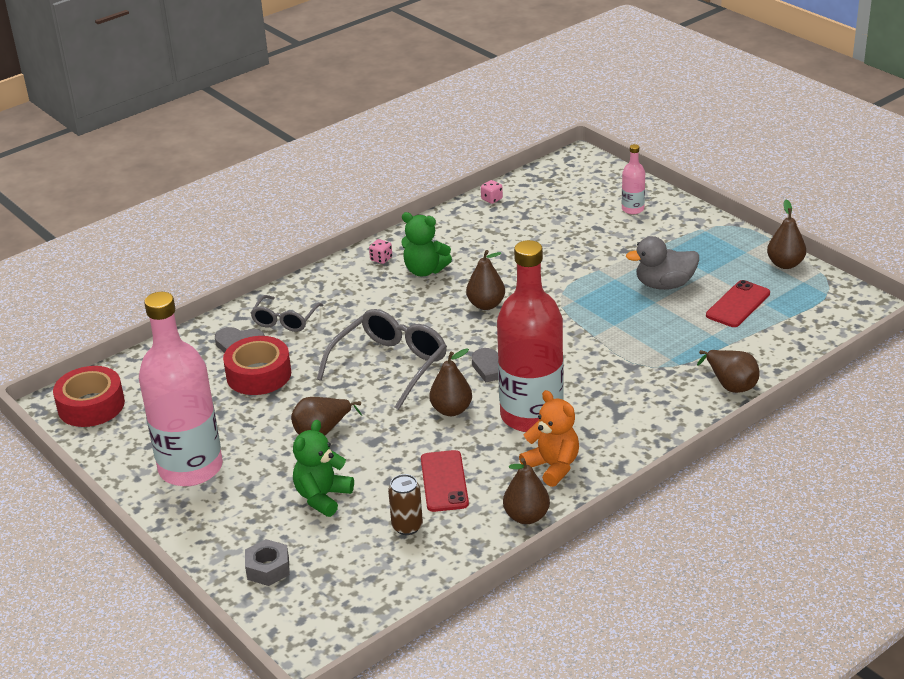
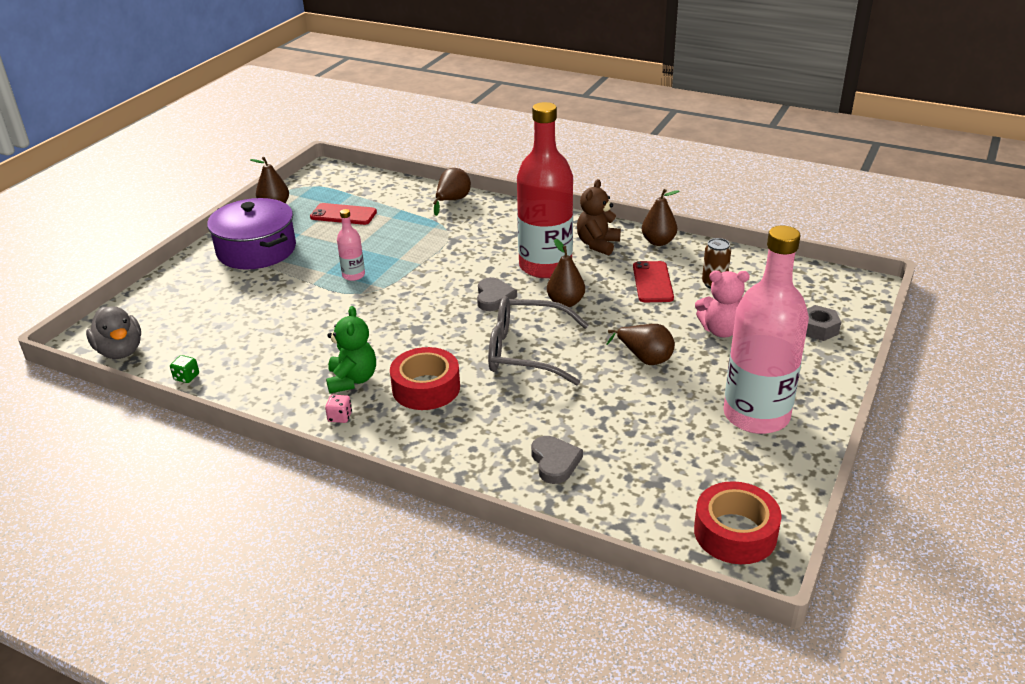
camera: 115 degrees left, 0 degrees up
(259, 375) = (594, 427): red tape -> red tape (426, 388)
(285, 320) = (492, 445): grey glasses -> none
(322, 497) = (721, 330): green teddy bear -> pink teddy bear
(444, 481) = (652, 282): red phone -> red phone turned 60 degrees counterclockwise
(486, 305) = (399, 327): brown pear -> none
(491, 199) = (186, 377): pink dice -> green dice
(552, 467) = (597, 244): orange teddy bear -> brown teddy bear
(632, 209) = (194, 289): pink bottle -> pink bottle (353, 275)
(664, 285) = (326, 248): grey duck -> grey duck (120, 351)
(688, 245) = (256, 250): none -> purple pot

